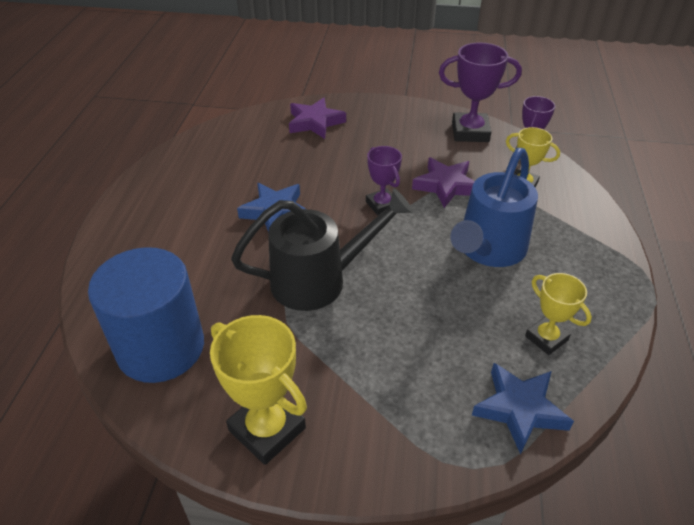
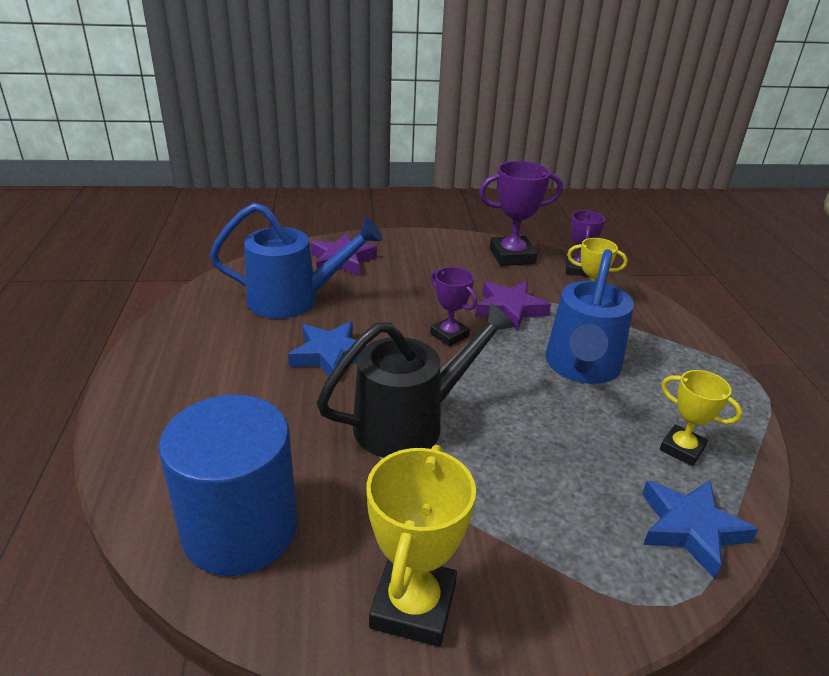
camera: 15 degrees left, 10 degrees down
(262, 157) = (294, 300): none -> blue watering can
(267, 429) = (413, 606): yellow trophy -> yellow trophy turned 75 degrees clockwise

